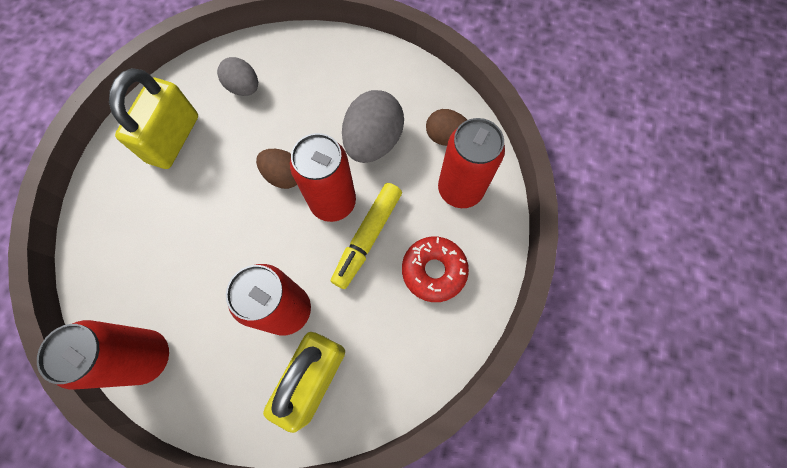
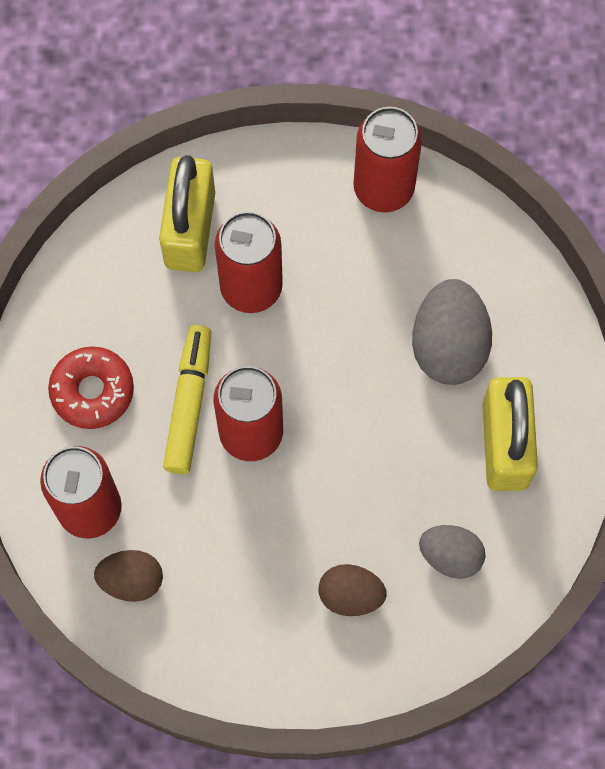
camera: 160 degrees right, 0 degrees up
(284, 176) = (330, 446): brown egg -> brown egg (350, 595)
(373, 142) = (231, 537): grey egg -> grey egg (448, 346)

